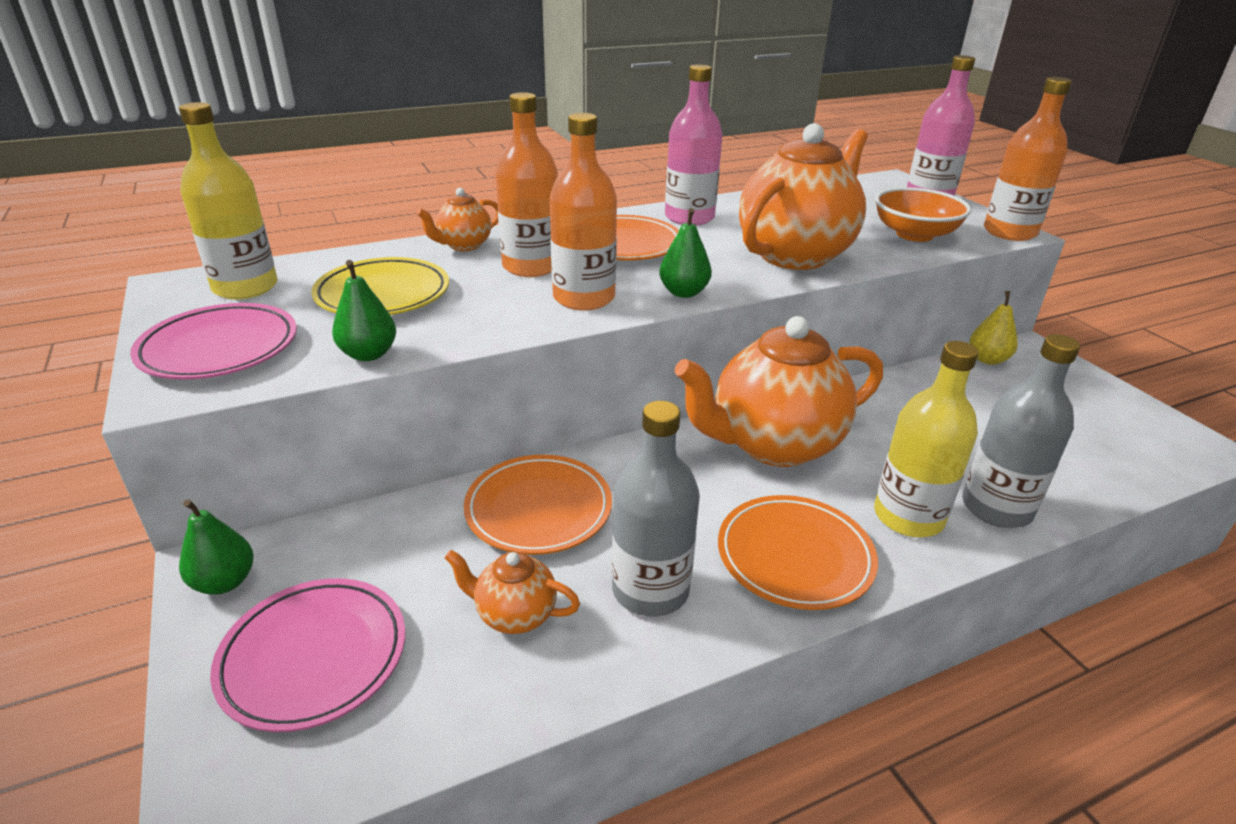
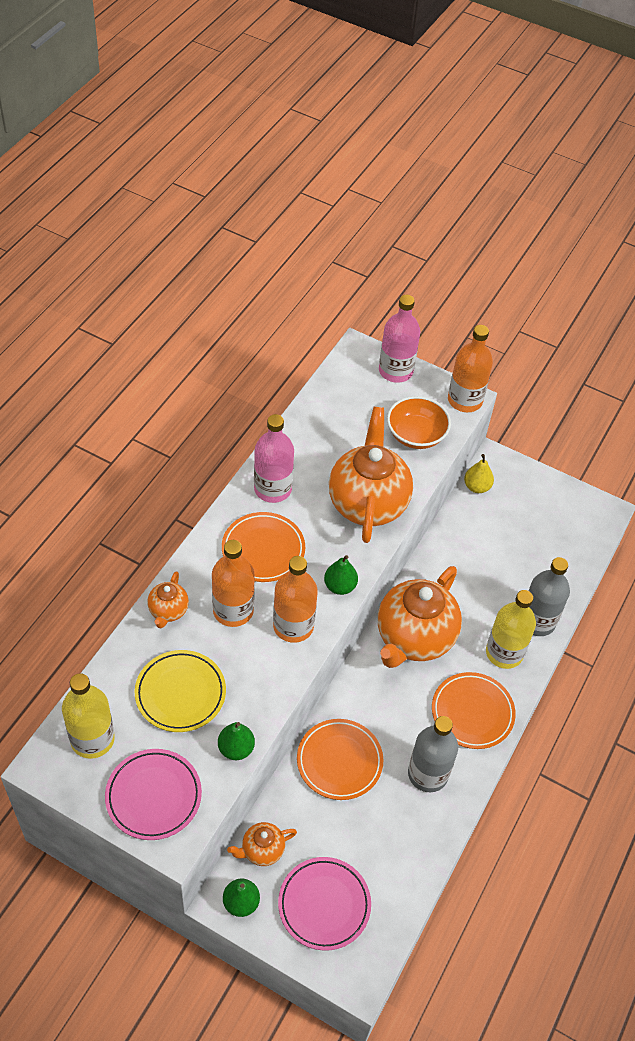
camera: 40 degrees left, 20 degrees up
(515, 615) = (384, 826): orange teapot -> orange teapot (262, 850)

